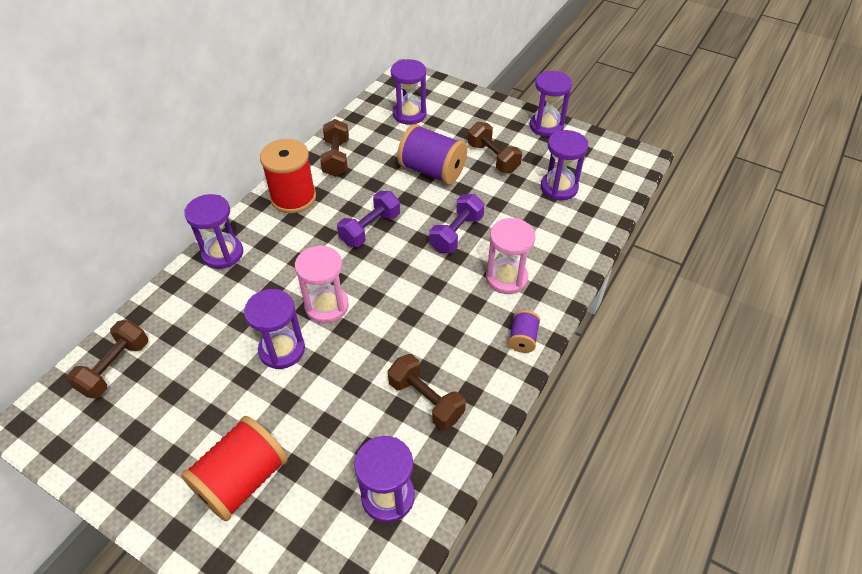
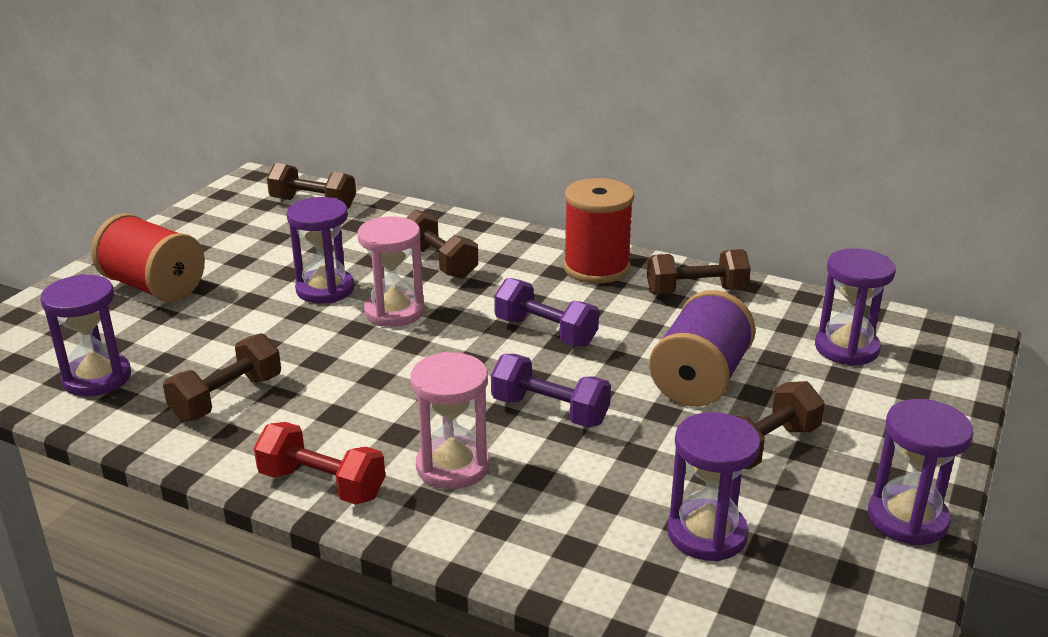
camera: 85 degrees right, 20 degrees down
(223, 254) = (482, 235): purple hourglass -> none
(259, 279) = (439, 262): none -> brown dumbbell
(523, 339) = (322, 485): purple spool -> red dumbbell

